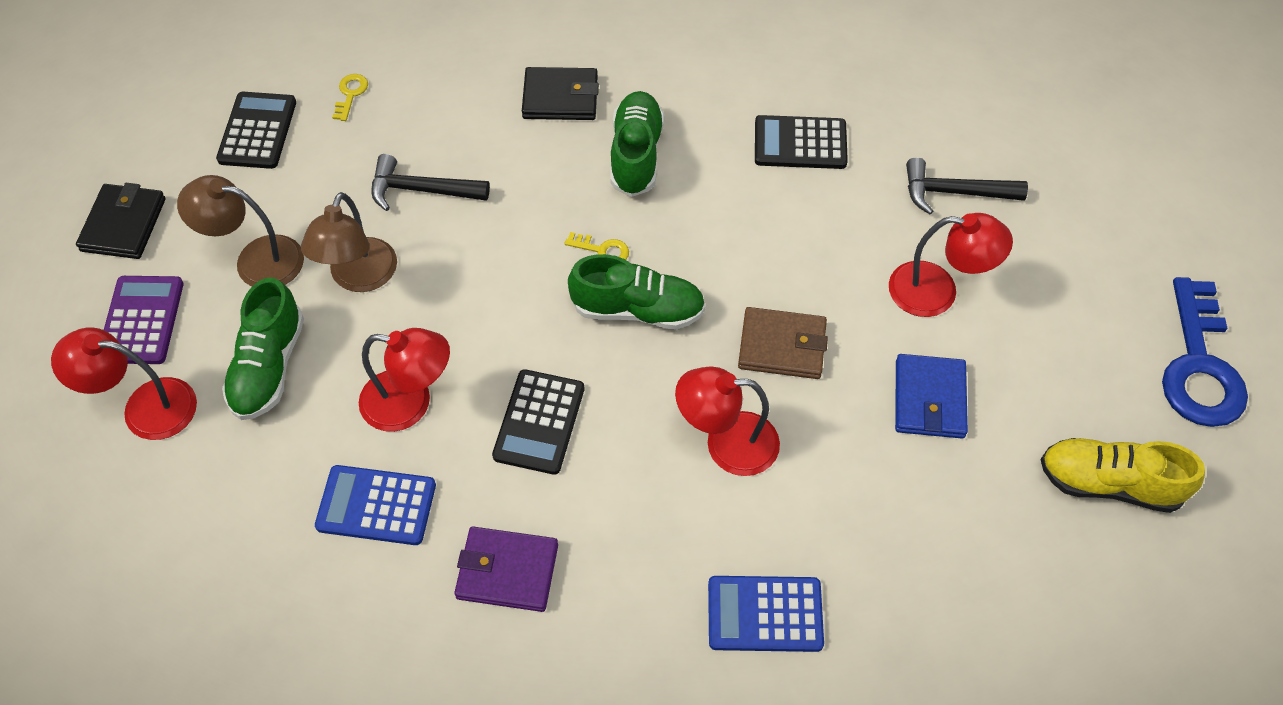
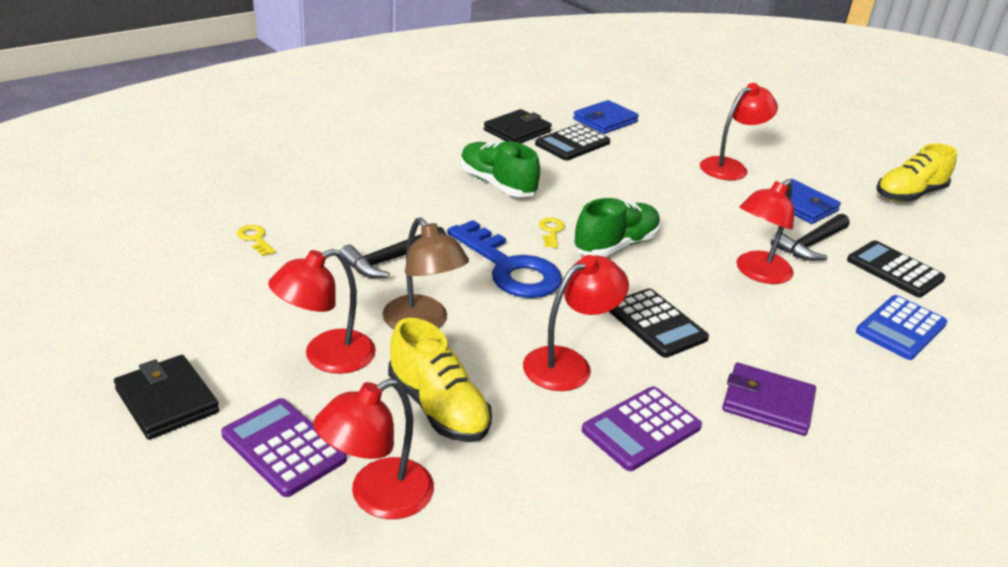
camera: 50 degrees left, 25 degrees down
(256, 260) = (326, 357): brown lamp -> red lamp
(257, 131) = (207, 290): black calculator -> black calculator (894, 270)
(269, 366) = (438, 407): green shoe -> yellow shoe
(376, 505) = (641, 429): blue calculator -> purple calculator
(507, 571) = (767, 403): purple wallet -> purple wallet turned 60 degrees clockwise
(560, 98) = (409, 180): black wallet -> black wallet (517, 131)
(602, 250) = (551, 231): yellow key -> yellow key turned 60 degrees counterclockwise
(782, 346) = (708, 221): brown wallet -> none
(893, 129) = (605, 120): none -> blue wallet
(954, 192) = (671, 130): black hammer -> black hammer (810, 244)
(1199, 366) = (860, 142): blue key -> blue key (510, 268)

